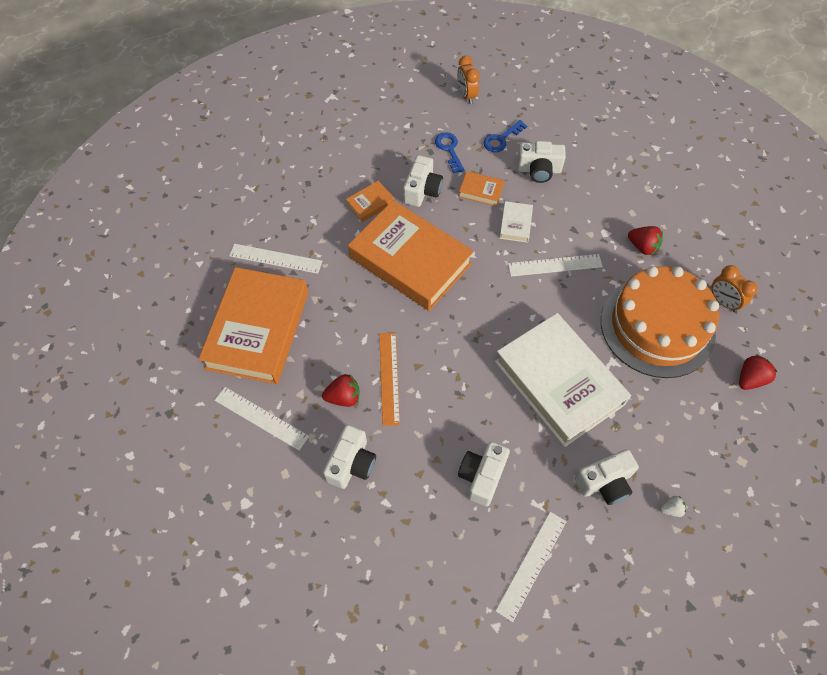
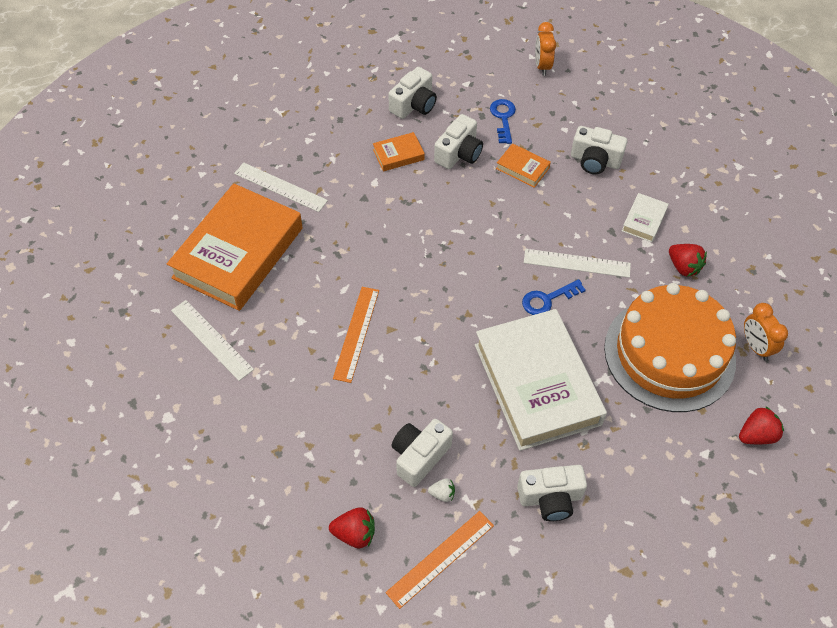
camera: 15 degrees right, 5 degrees down
(343, 397) = (302, 340): red strawberry -> red strawberry (354, 534)
(351, 463) = (288, 407): white camera -> white camera (414, 105)
(410, 260) = (420, 221): orange book -> none
(501, 139) = (564, 120): blue key -> blue key (547, 299)
(515, 224) = (548, 211): white book -> white book (644, 220)
(531, 565) = (440, 558): white ruler -> orange ruler
(671, 509) = (614, 545): white strawberry -> white strawberry (442, 494)

